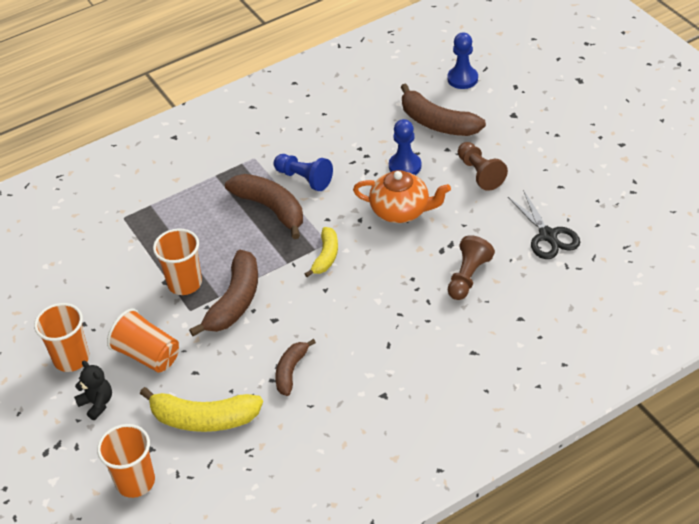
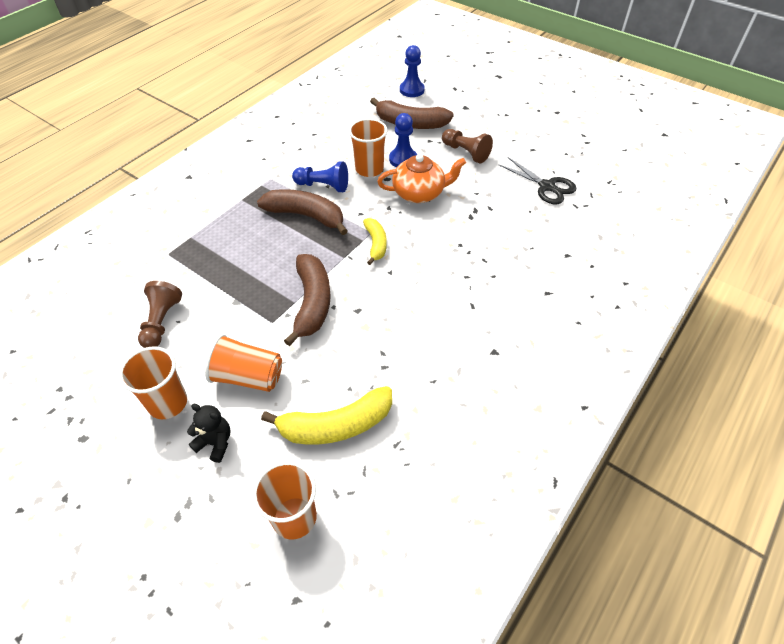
camera: 25 degrees left, 5 degrees up
(185, 283) = (255, 298): orange cup -> orange cup (369, 169)
(291, 371) = (398, 353): brown banana -> none
(468, 277) = (505, 232): brown pawn -> brown pawn (161, 322)

